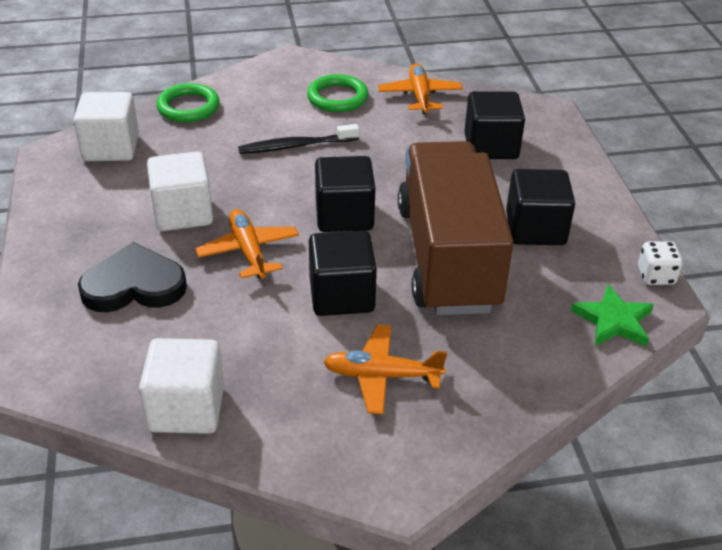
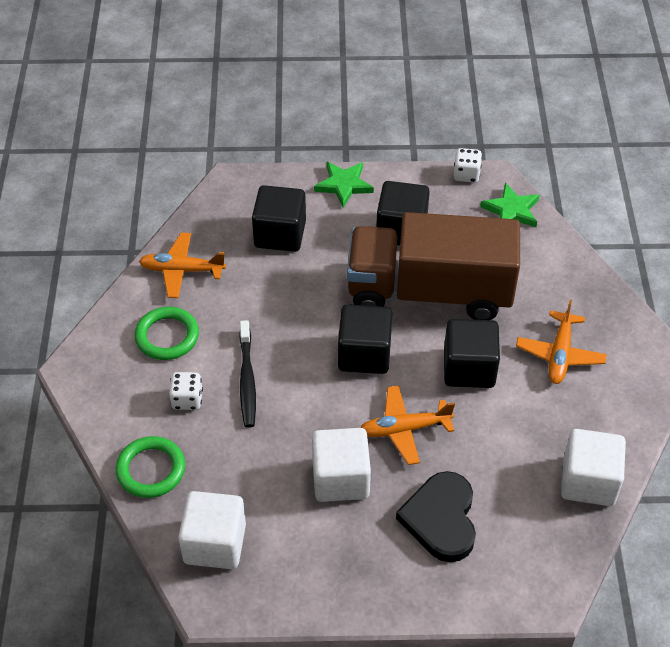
camera: 80 degrees left, 10 degrees up
(267, 116) = (187, 399): none -> white dice
(584, 181) = (344, 185): none -> green star

